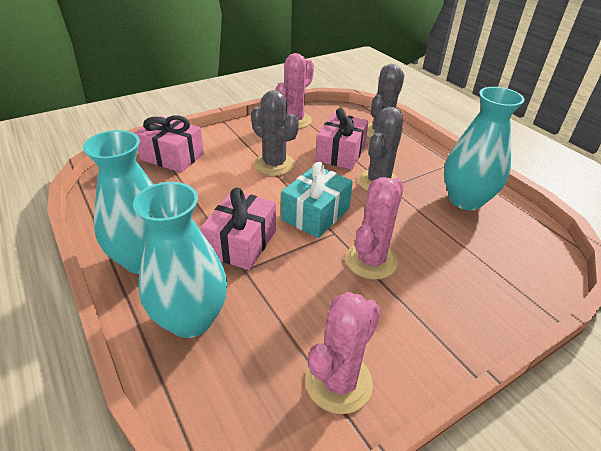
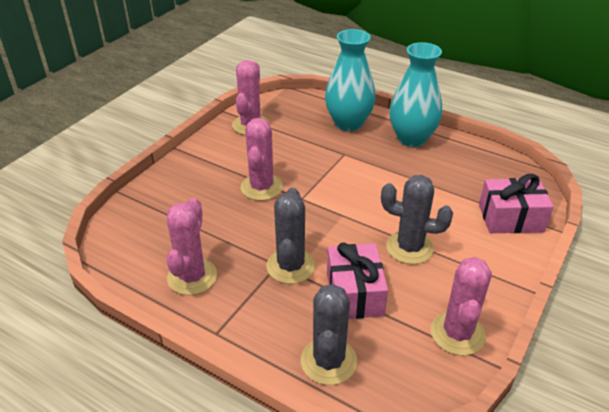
camera: 155 degrees right, 0 degrees up
(241, 243) = (362, 168): pink gift -> none
(315, 214) = (327, 209): turquoise gift -> none
(465, 200) = (192, 277): turquoise vase -> pink cactus

